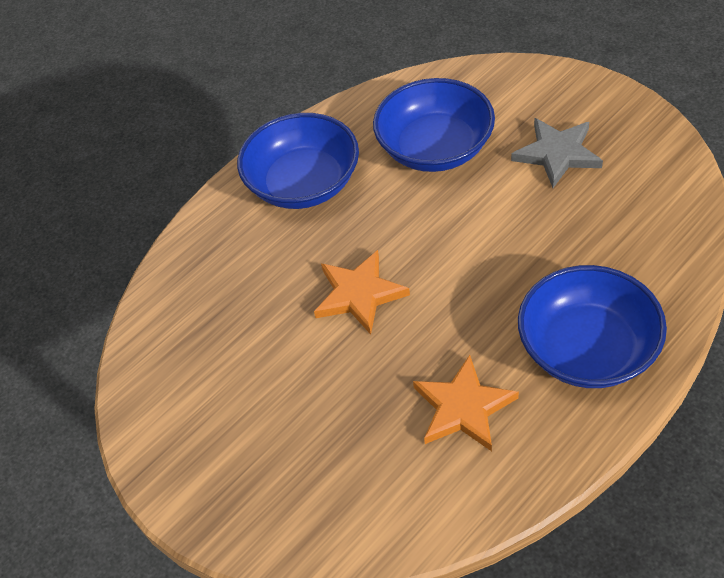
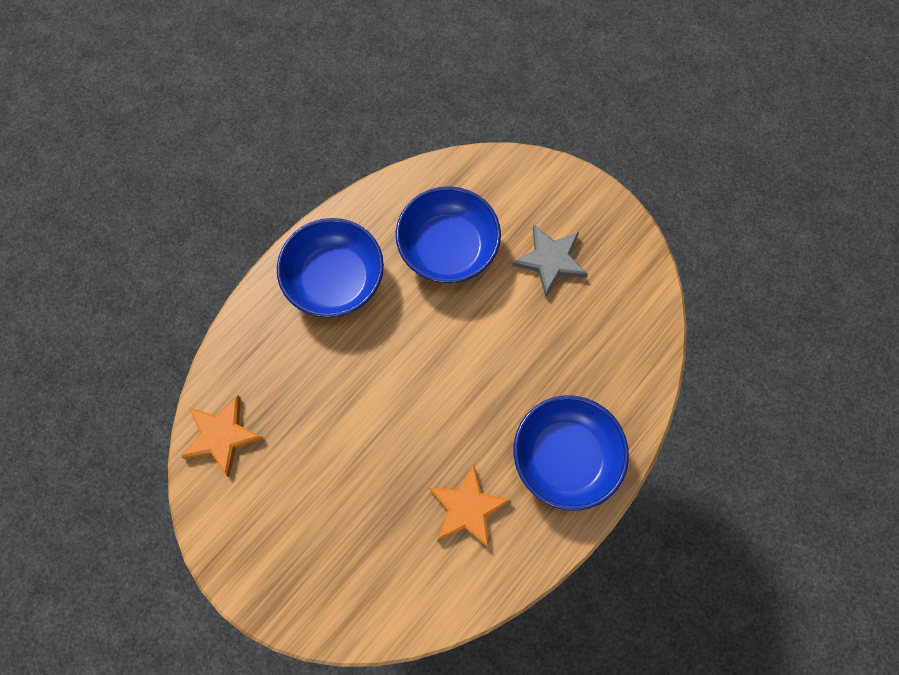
camera: 10 degrees left, 20 degrees up
(359, 294) = (384, 397): orange star -> orange star (222, 435)

